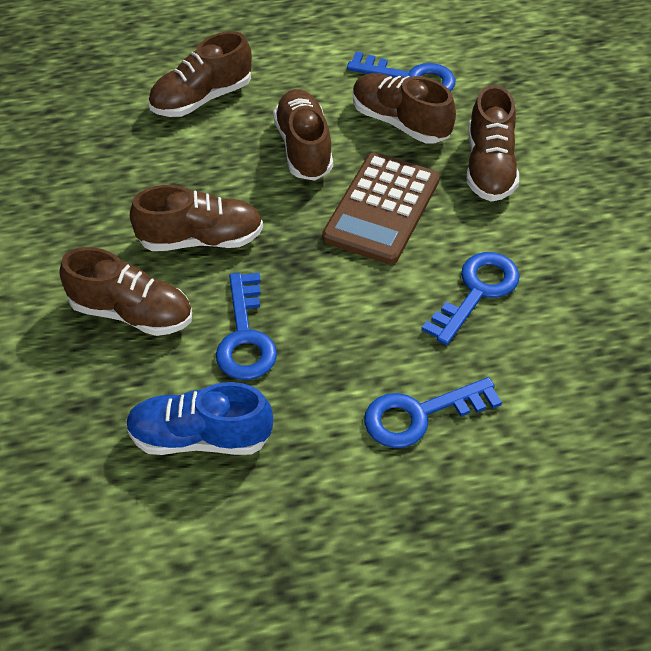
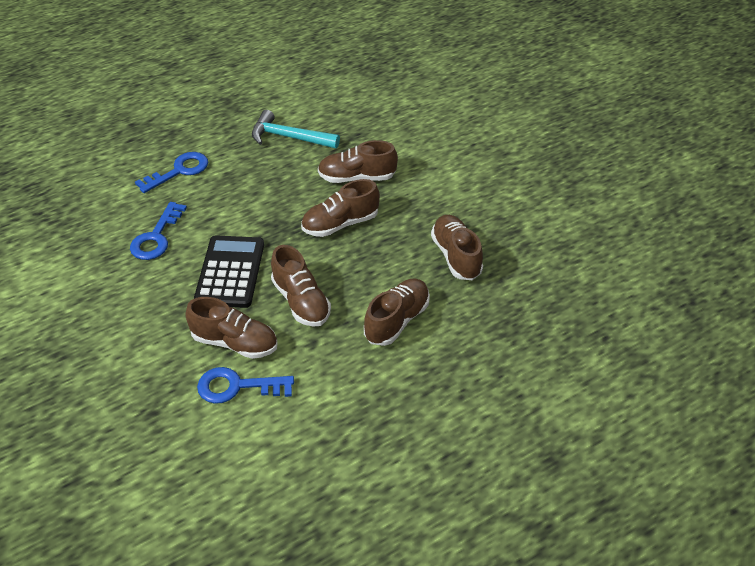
camera: 160 degrees right, 5 degrees down
(200, 437) = (289, 137): blue shoe -> turquoise hammer
(245, 336) = (287, 182): blue key -> none
(382, 209) = (230, 272): brown calculator -> black calculator
(489, 166) = (158, 323): brown shoe -> brown shoe (456, 256)

